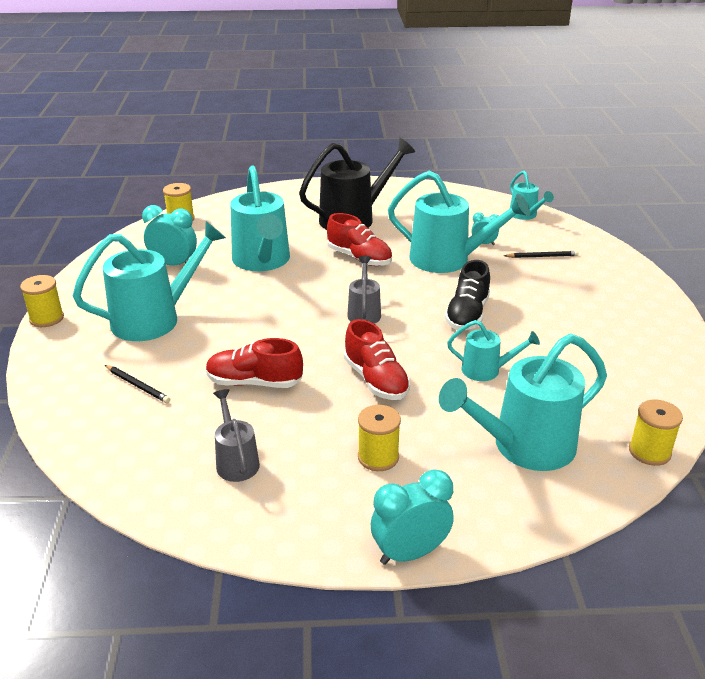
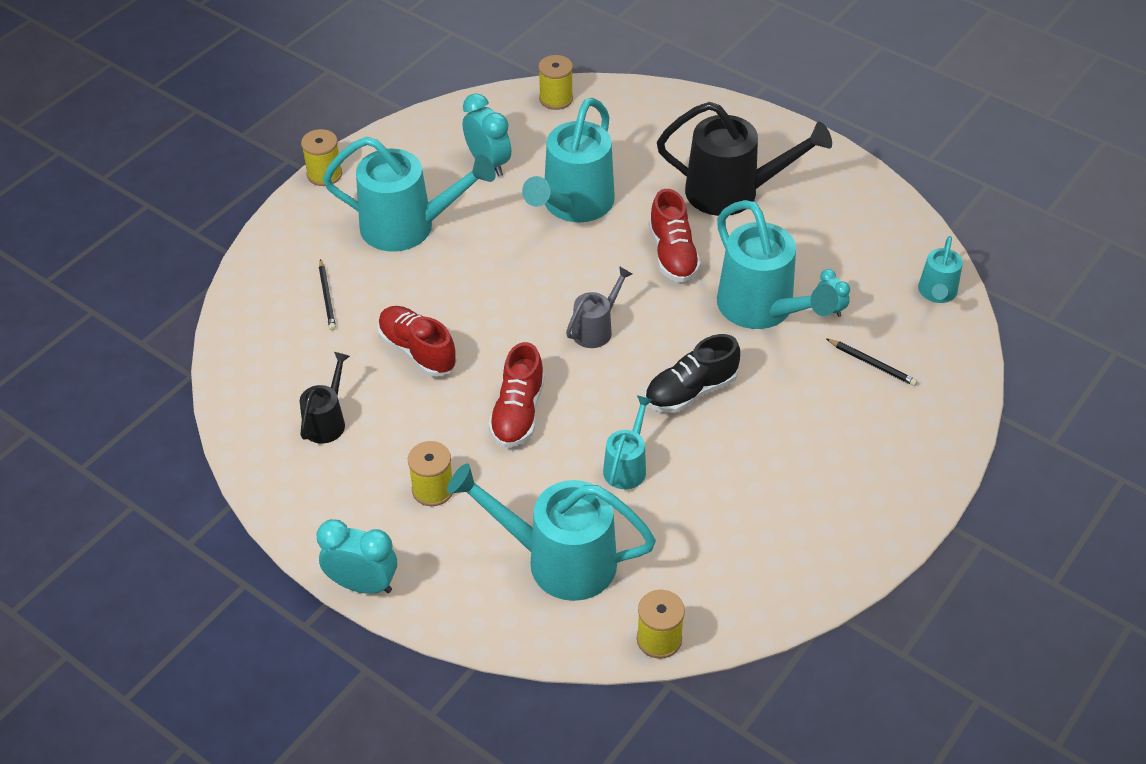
camera: 40 degrees right, 15 degrees up
(236, 461) = (327, 421): grey watering can -> black watering can
(487, 370) = (627, 465): turquoise watering can -> turquoise watering can turned 120 degrees counterclockwise

